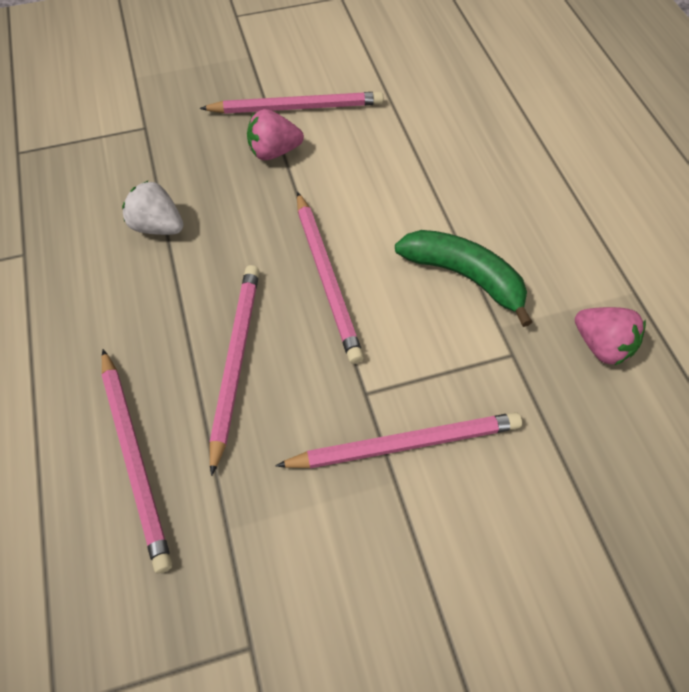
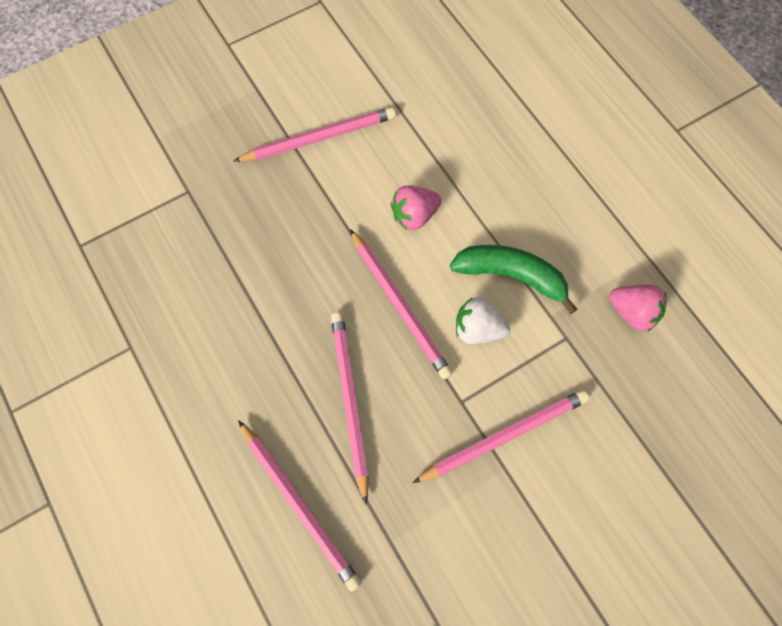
camera: 15 degrees left, 10 degrees up
(157, 226) = (238, 291): white strawberry -> white strawberry (478, 329)
(274, 152) = (314, 190): pink strawberry -> pink strawberry (414, 216)

